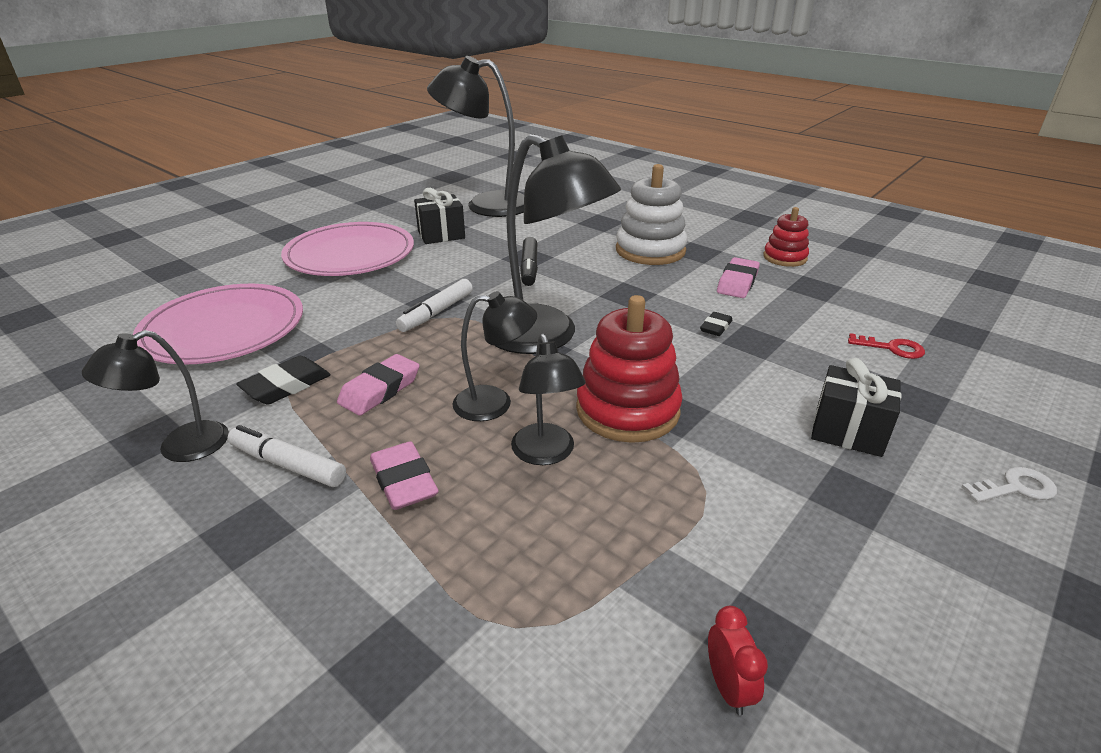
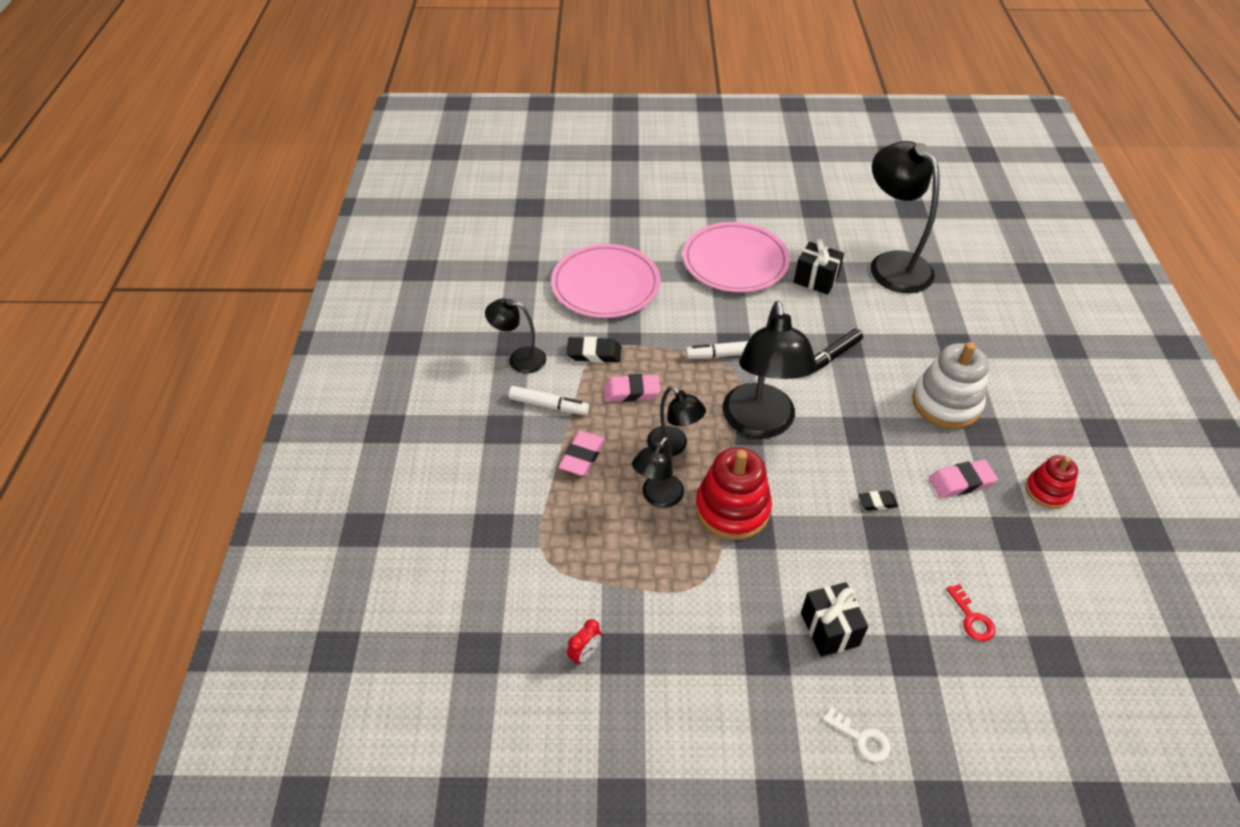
camera: 50 degrees right, 15 degrees up
(288, 464) = (549, 406): white marker -> white marker turned 120 degrees clockwise

